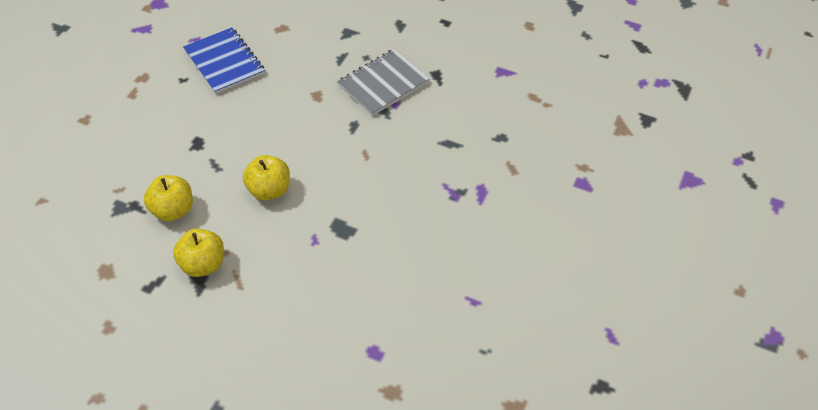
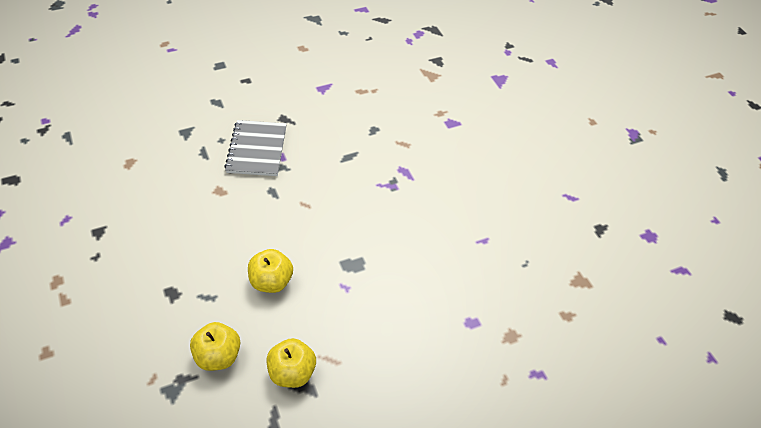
camera: 50 degrees left, 0 degrees up
(224, 62) = (115, 219): blue notebook -> none

